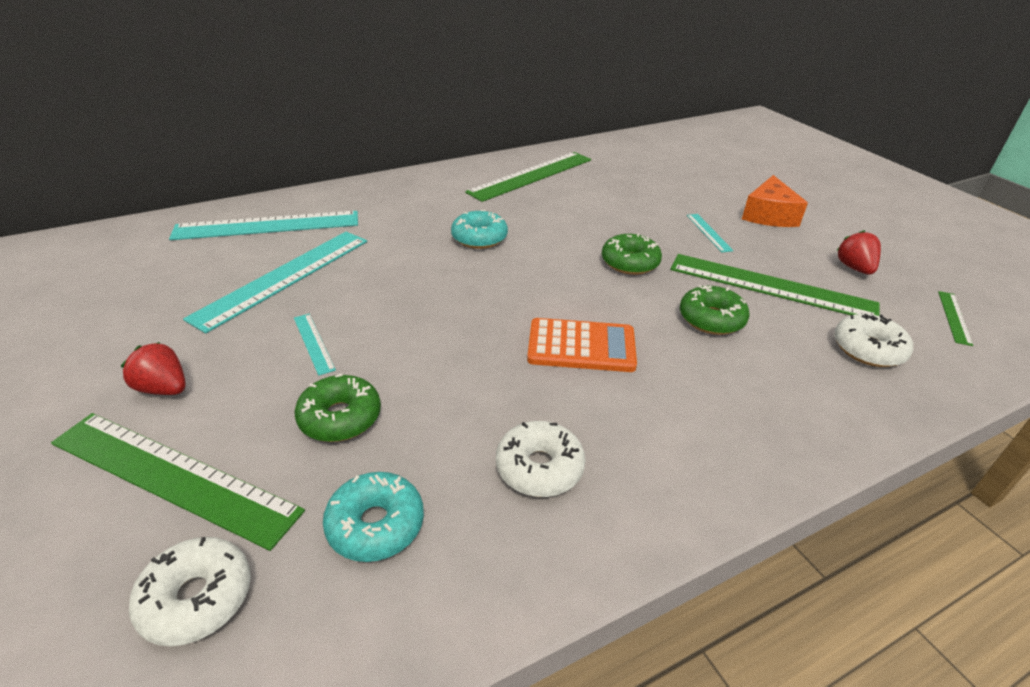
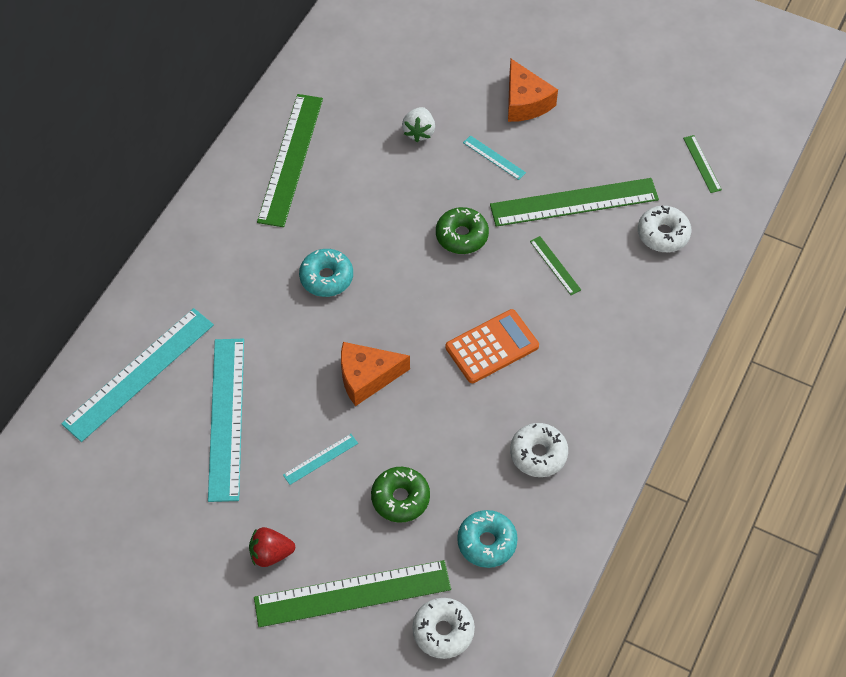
camera: 35 degrees left, 20 degrees up
(313, 343) = (320, 459): turquoise ruler -> turquoise ruler turned 60 degrees counterclockwise
(432, 309) = (367, 377): none -> orange cheese
(652, 198) = (419, 132): none -> white strawberry
(711, 319) = (555, 265): green donut -> green ruler
(854, 268) = (619, 142): red strawberry -> none

